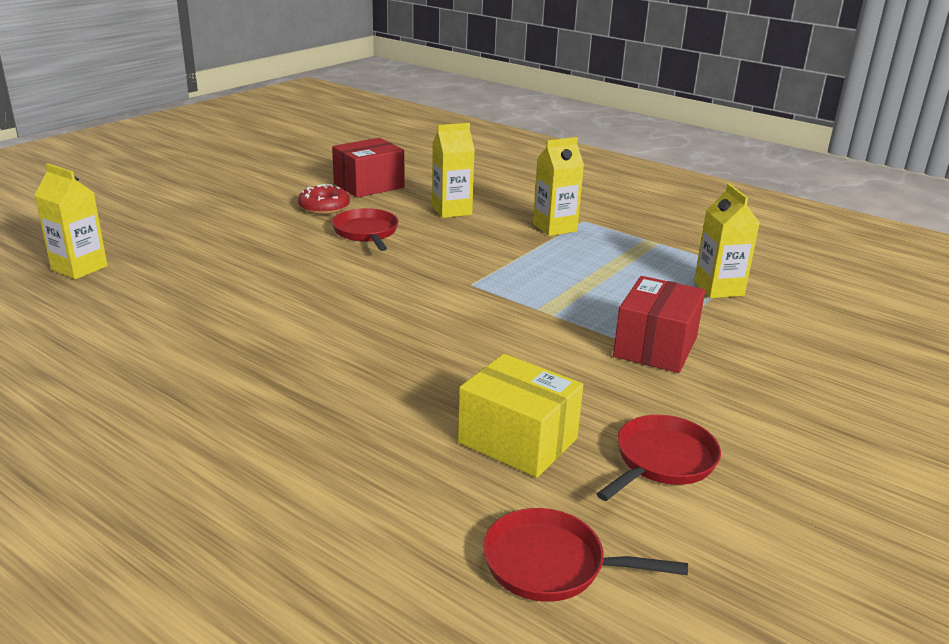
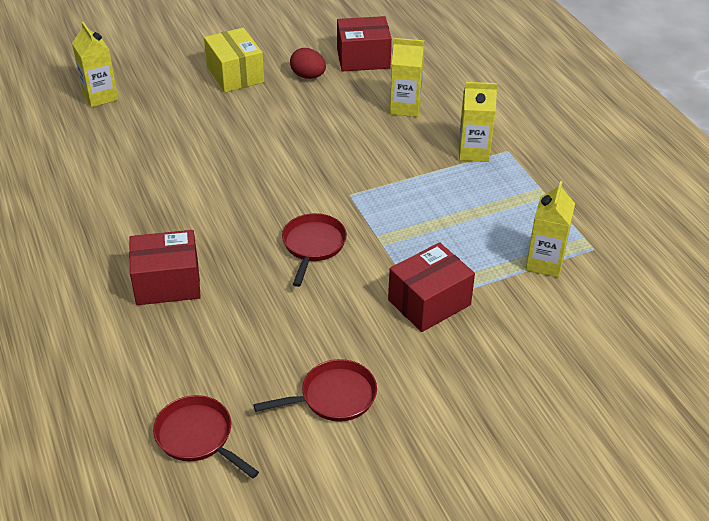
camera: 30 degrees right, 15 degrees up
(324, 207) = (308, 76): red donut -> red egg
(340, 415) = (167, 283): none -> red box
(366, 233) = (317, 115): red pan -> red pan (313, 246)
(517, 440) = (257, 344): yellow box -> yellow box (235, 75)

